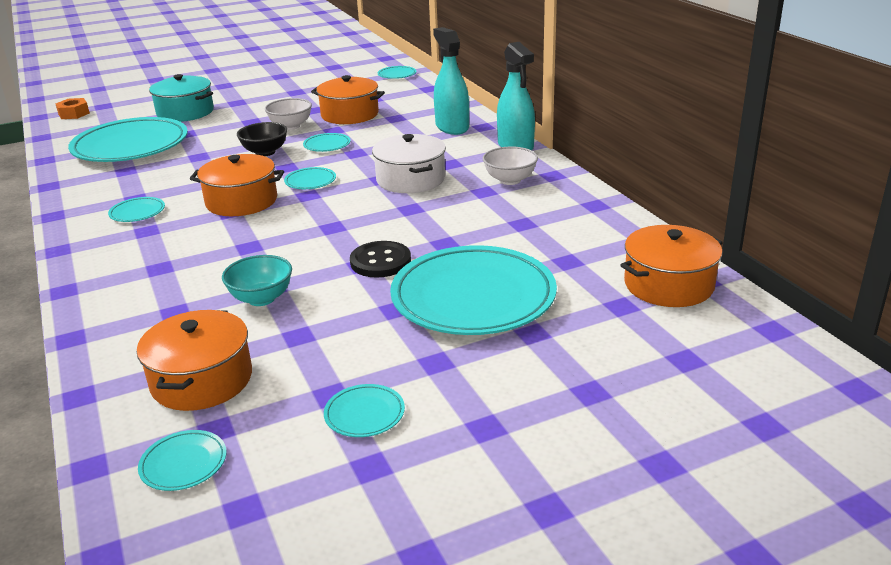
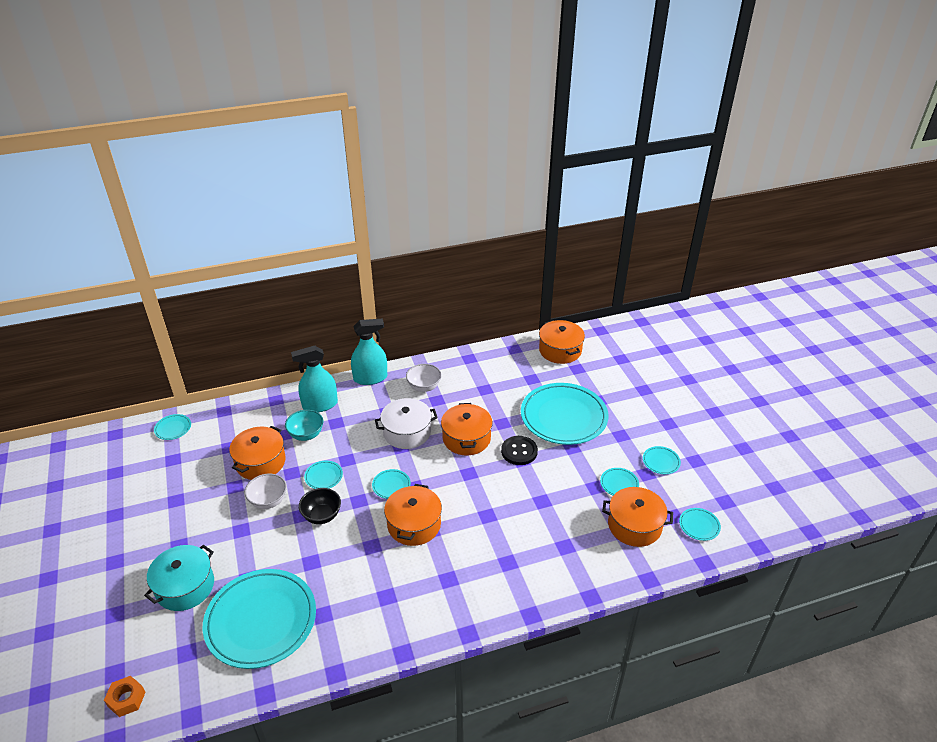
camera: 85 degrees left, 10 degrees up
(137, 212) = (415, 590): turquoise plate -> turquoise plate (619, 484)
(261, 298) = (554, 505): turquoise bowl -> turquoise bowl (306, 434)
(404, 219) = (466, 438): none -> orange pot

